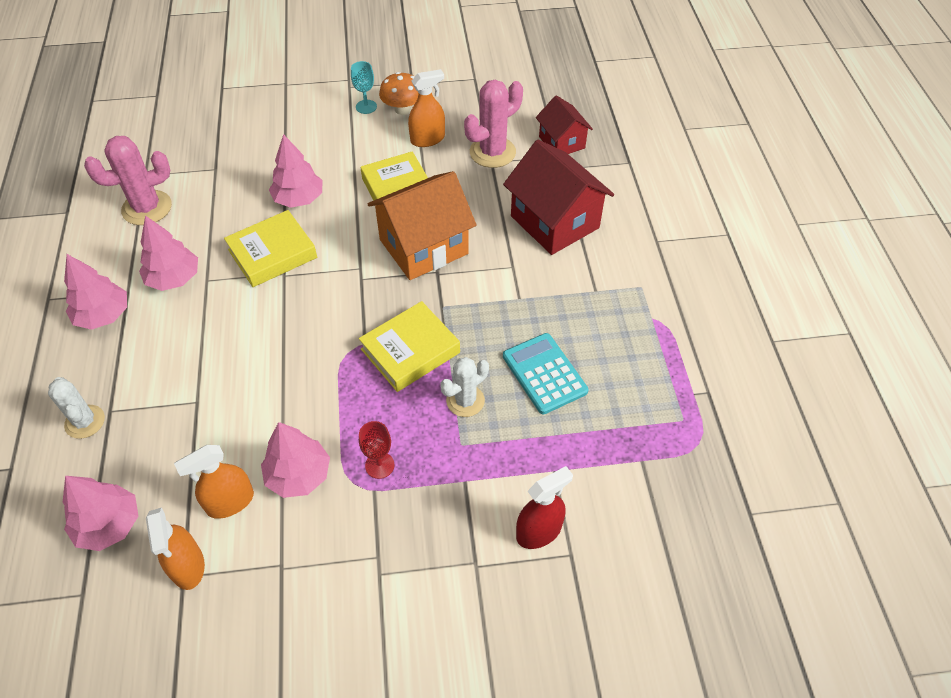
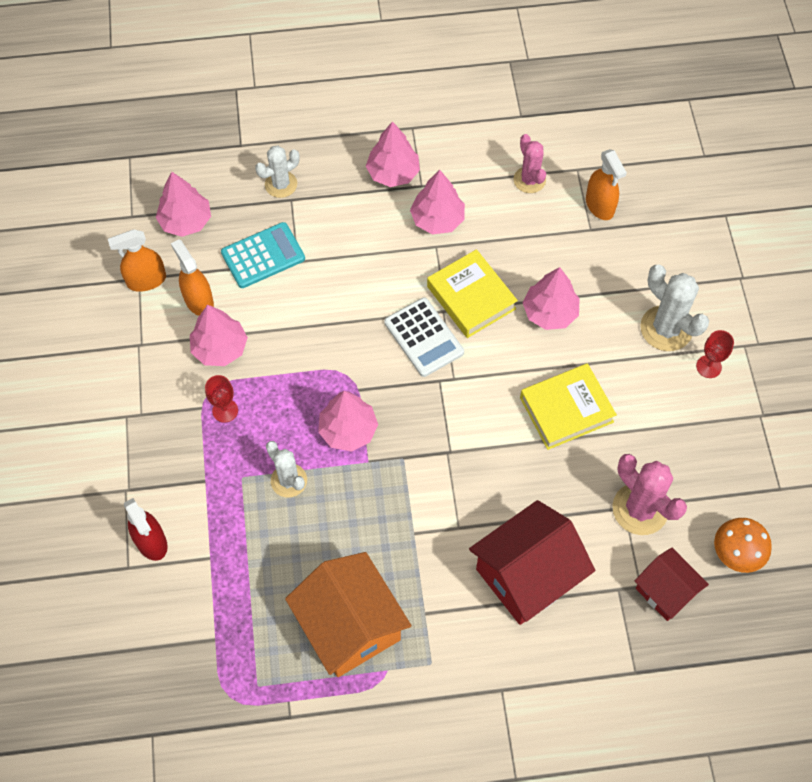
camera: 90 degrees right, 10 degrees up
(147, 208) = (529, 180): pink cactus -> pink cactus, size x0.66
(311, 290) = (424, 337): none -> white calculator
(327, 128) = (666, 328): none -> white cactus
(366, 107) = (708, 366): turquoise goblet -> red goblet
(402, 109) = (708, 406): orange mushroom -> orange mushroom (736, 553)
(410, 351) = (348, 430): yellow book -> pink tree
(423, 247) = (484, 437): orange house -> orange house (350, 626)
(427, 139) = (657, 436): orange spray bottle -> orange spray bottle (599, 206)
(544, 374) = (317, 554): turquoise calculator -> turquoise calculator (263, 255)
(561, 142) = (665, 591): red house -> red house turned 75 degrees clockwise

